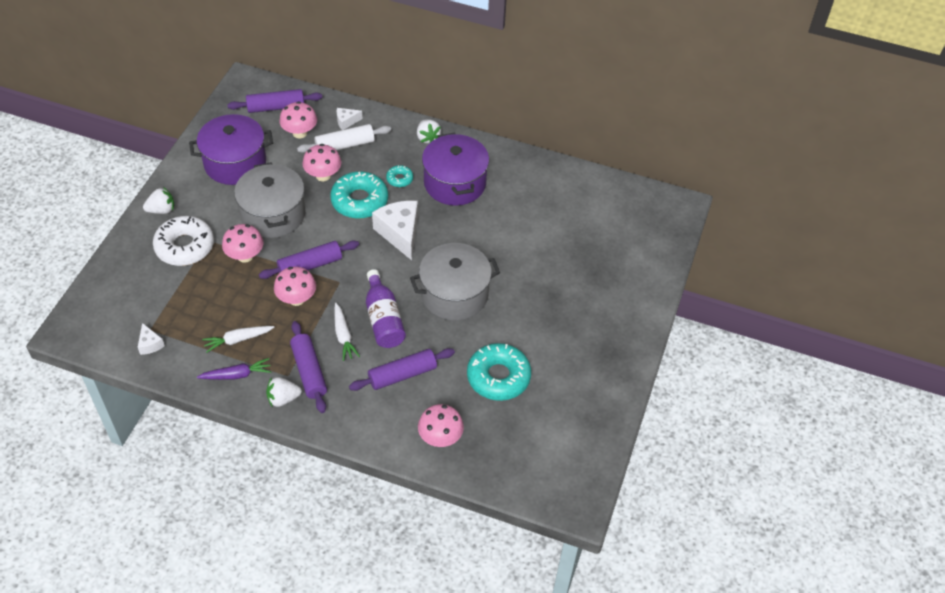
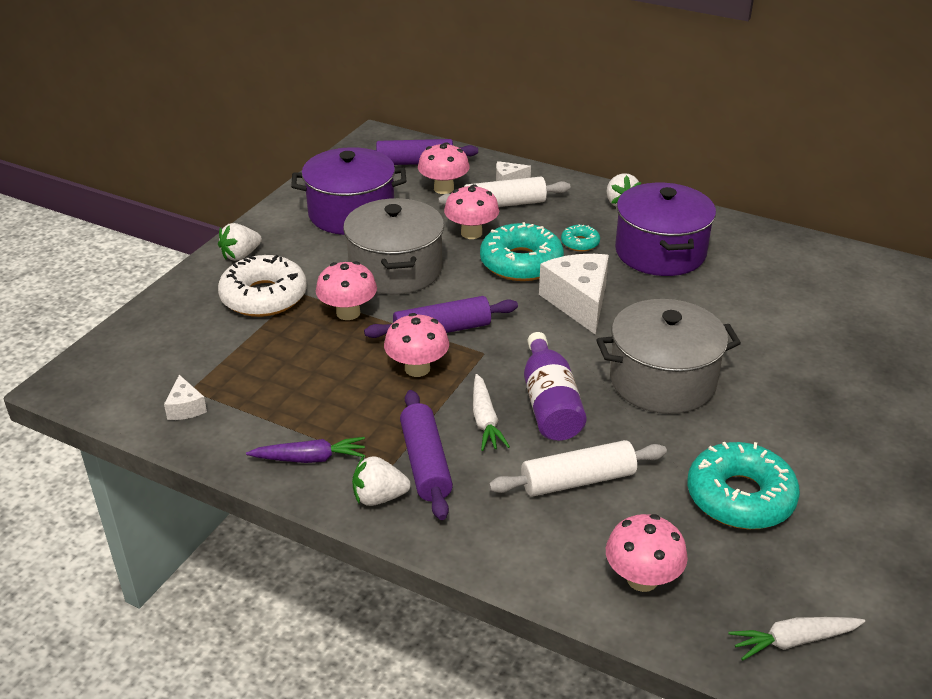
camera: 10 degrees right, 15 degrees down
(162, 210) = (241, 255): white strawberry -> white strawberry turned 150 degrees clockwise
(238, 340) = (320, 413): white carrot -> white carrot (793, 641)
(402, 375) = (578, 480): purple rolling pin -> white rolling pin

